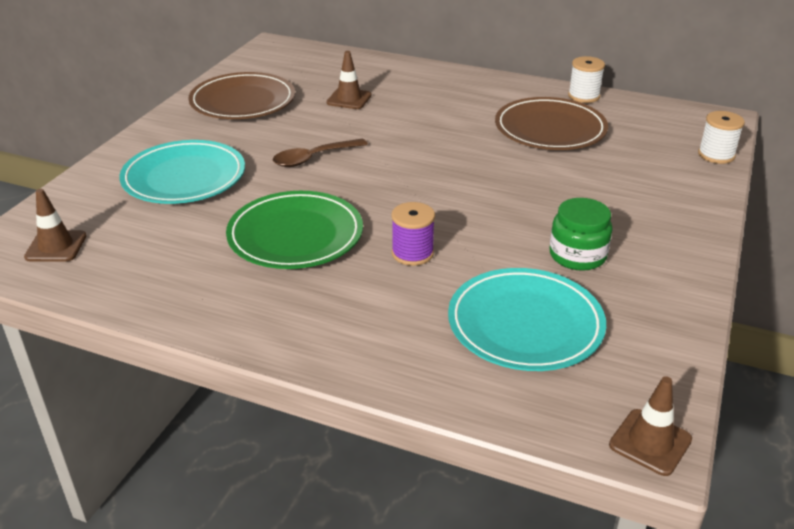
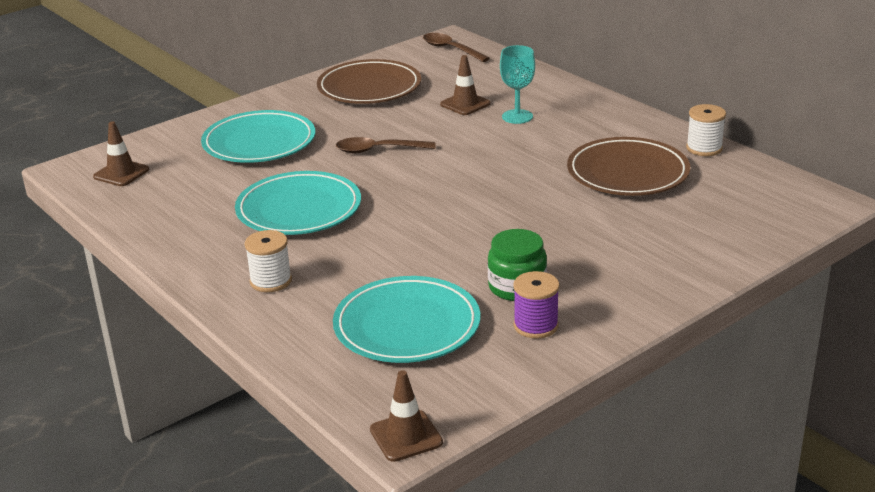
camera: 30 degrees right, 5 degrees down
(284, 54) = (451, 49): none -> brown spoon
(295, 235) = (299, 209): green plate -> turquoise plate
(406, 101) = (517, 116): none -> turquoise goblet
(412, 253) = (376, 247): purple spool -> purple spool (536, 326)
(716, 155) = (775, 236): white spool -> white spool (271, 281)

